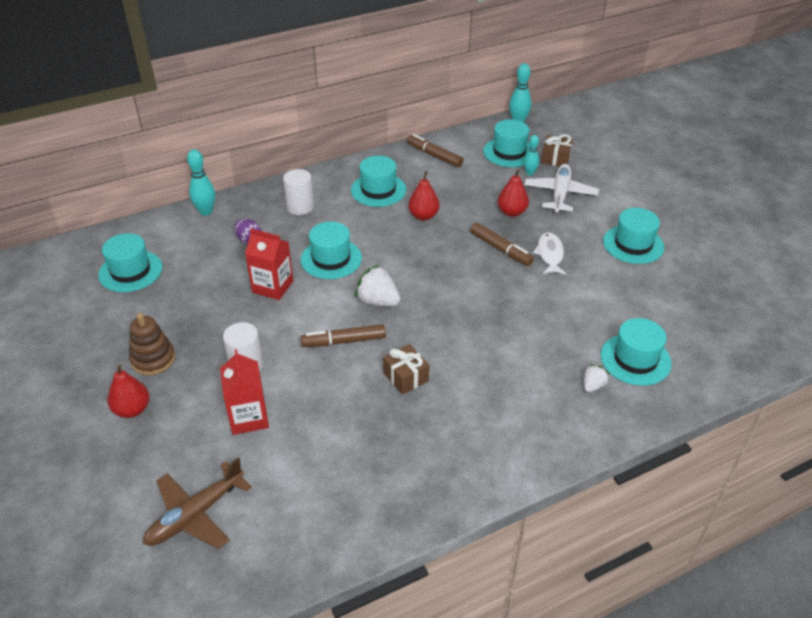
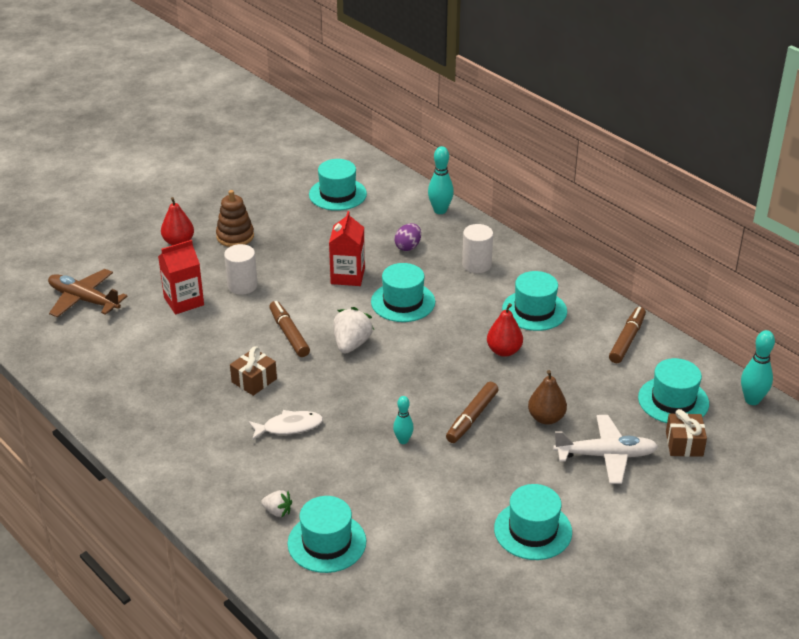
camera: 75 degrees right, 5 degrees down
(511, 212) = (546, 418): red pear -> brown pear
(530, 173) = (637, 424): turquoise bowling pin -> turquoise bowling pin (403, 440)
(550, 254) = (480, 458): white fish -> white fish (289, 427)

